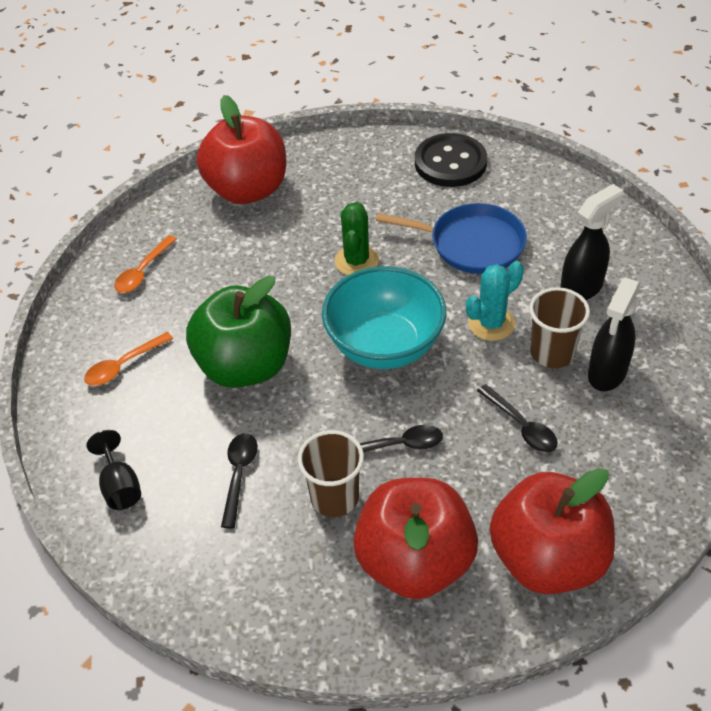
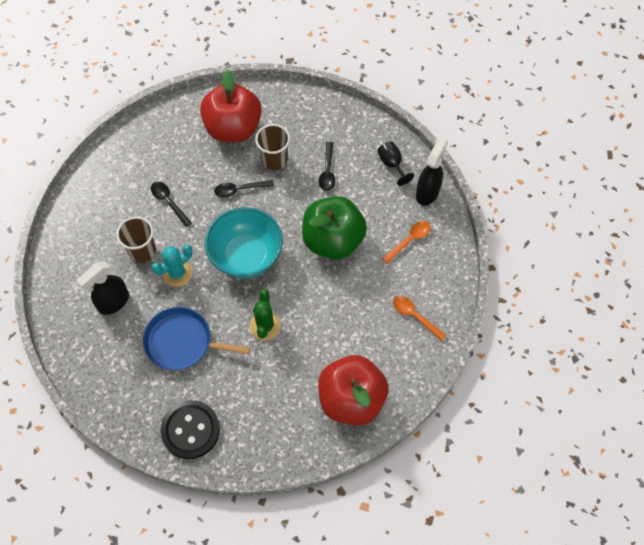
camera: 175 degrees right, 15 degrees up
(143, 271) = (415, 316): orange spoon -> orange spoon turned 75 degrees counterclockwise
(547, 559) = (167, 130): red apple -> none
(607, 373) = (112, 237): black spray bottle -> black spray bottle (427, 192)

